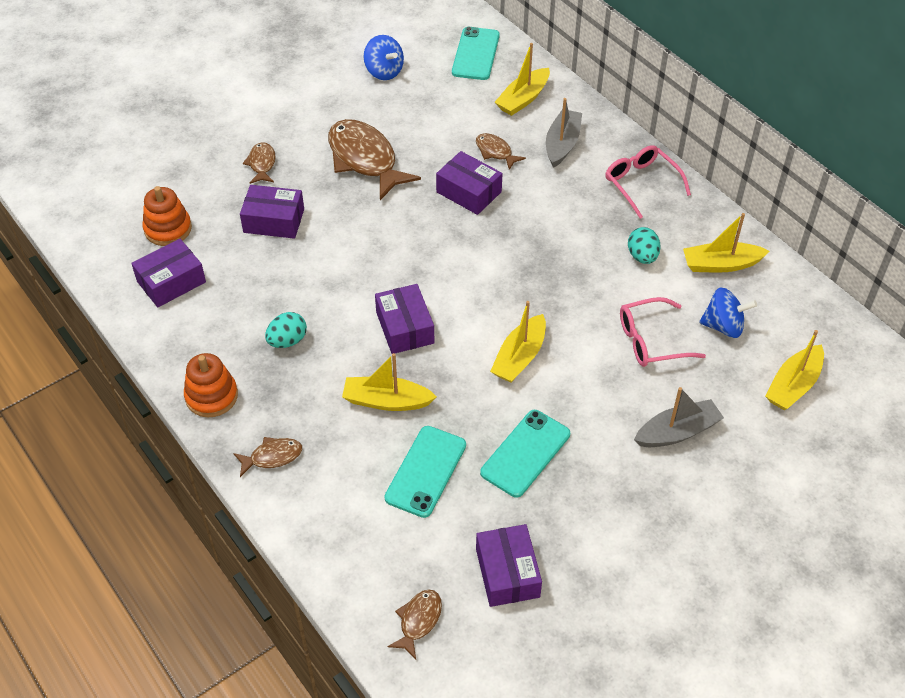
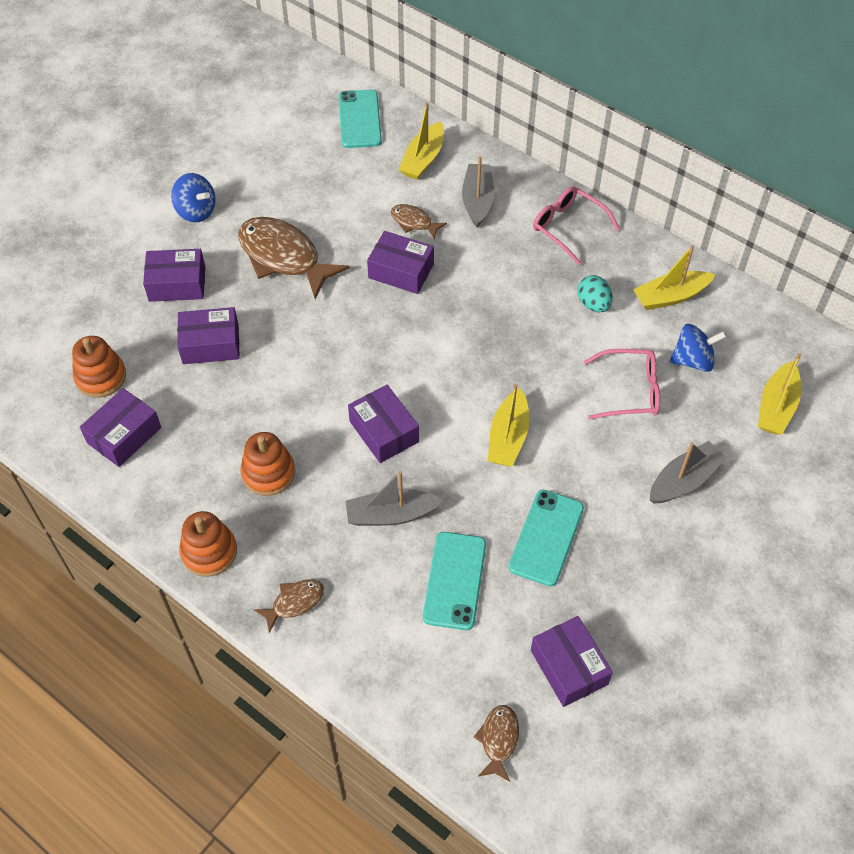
camera: 15 degrees left, 5 degrees up
(262, 164) = (177, 284): brown fish -> purple box
(287, 341) = (268, 473): turquoise egg -> orange stacking toy
(384, 71) = (272, 156): blue spinning top -> blue spinning top (196, 211)
(386, 401) = (391, 515): yellow boat -> grey boat
(651, 340) = (629, 391): pink glasses -> pink glasses turned 150 degrees counterclockwise

